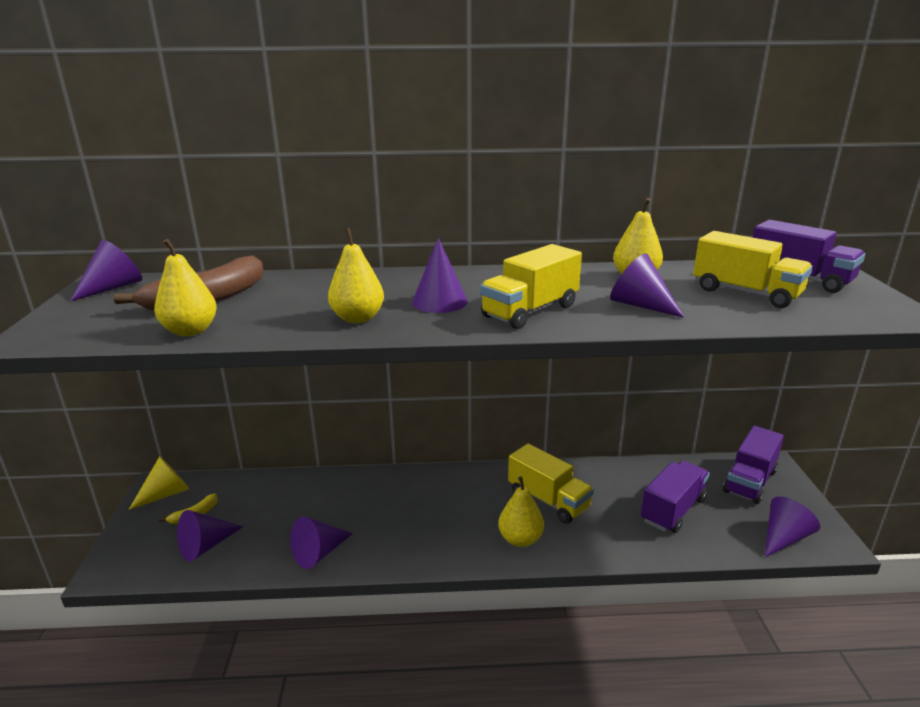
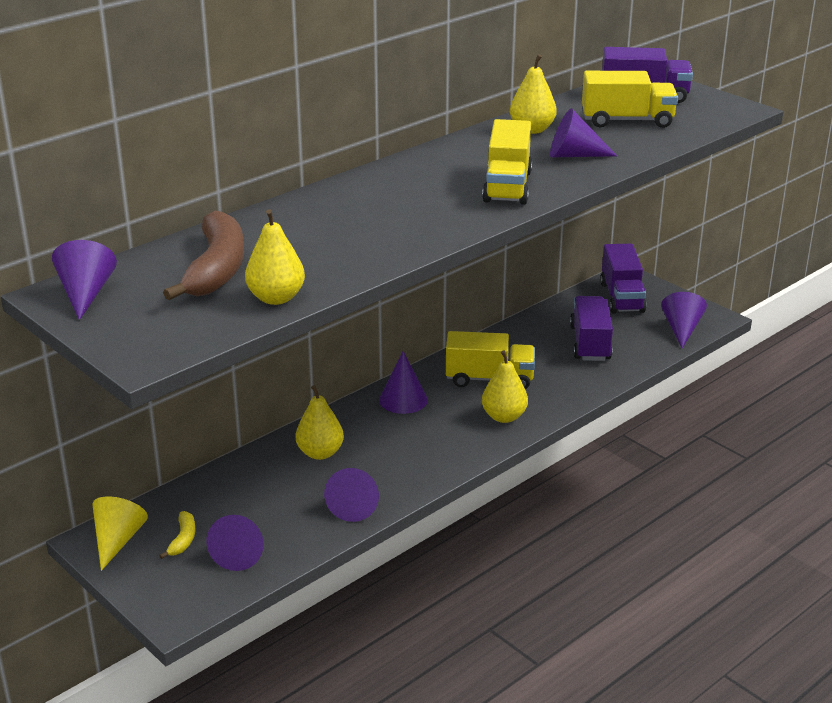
camera: 40 degrees left, 5 degrees up
(358, 318) = (390, 238): yellow pear -> yellow pear (320, 453)
(439, 302) = (425, 202): purple cone -> purple cone (403, 400)

